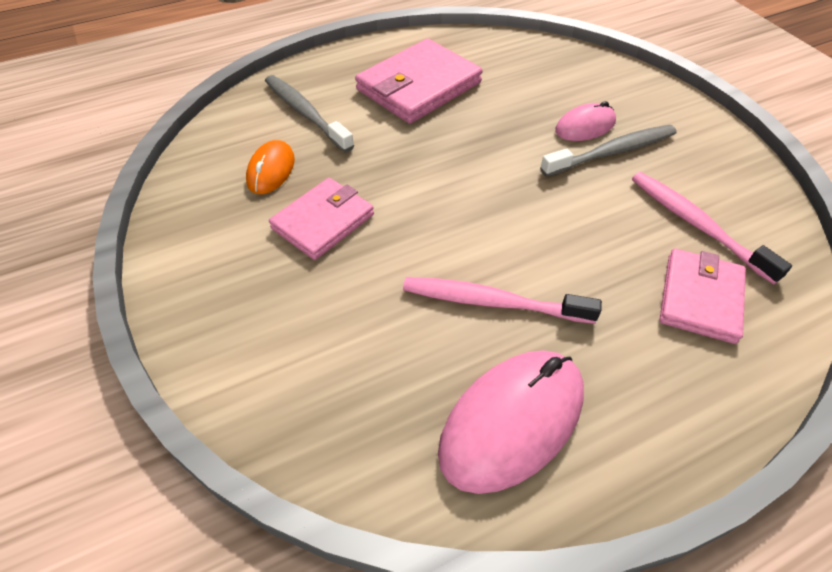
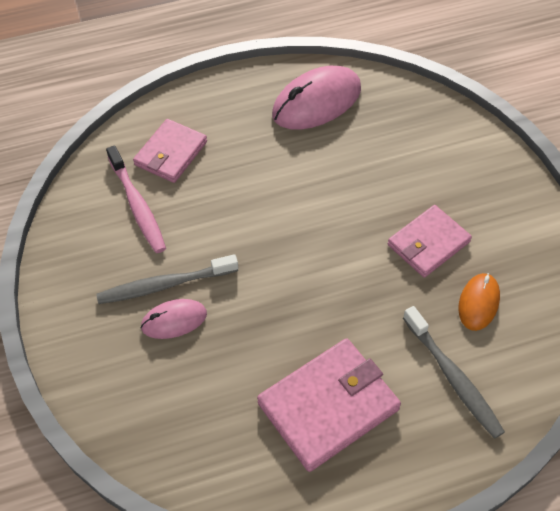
camera: 170 degrees left, 5 degrees up
(492, 302) = (310, 166): pink toothbrush -> none

